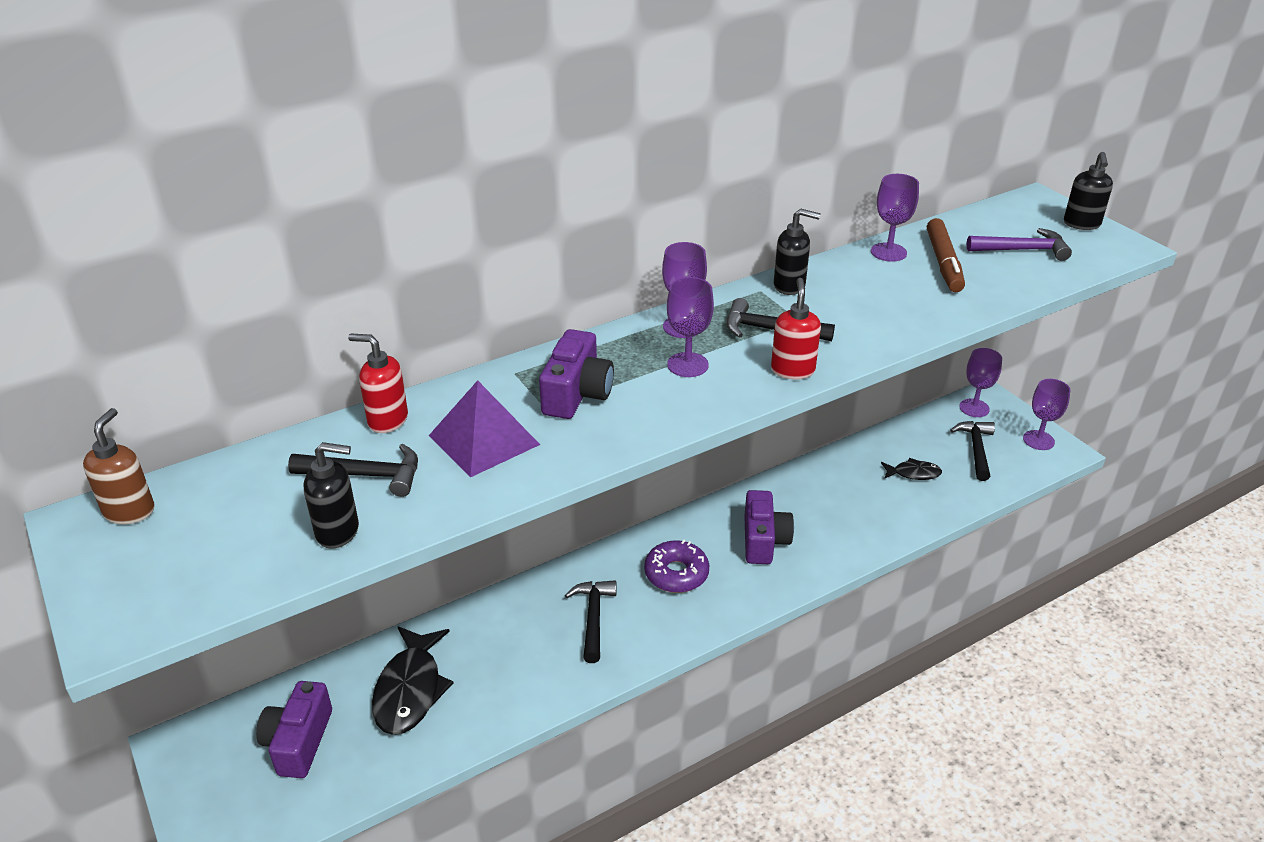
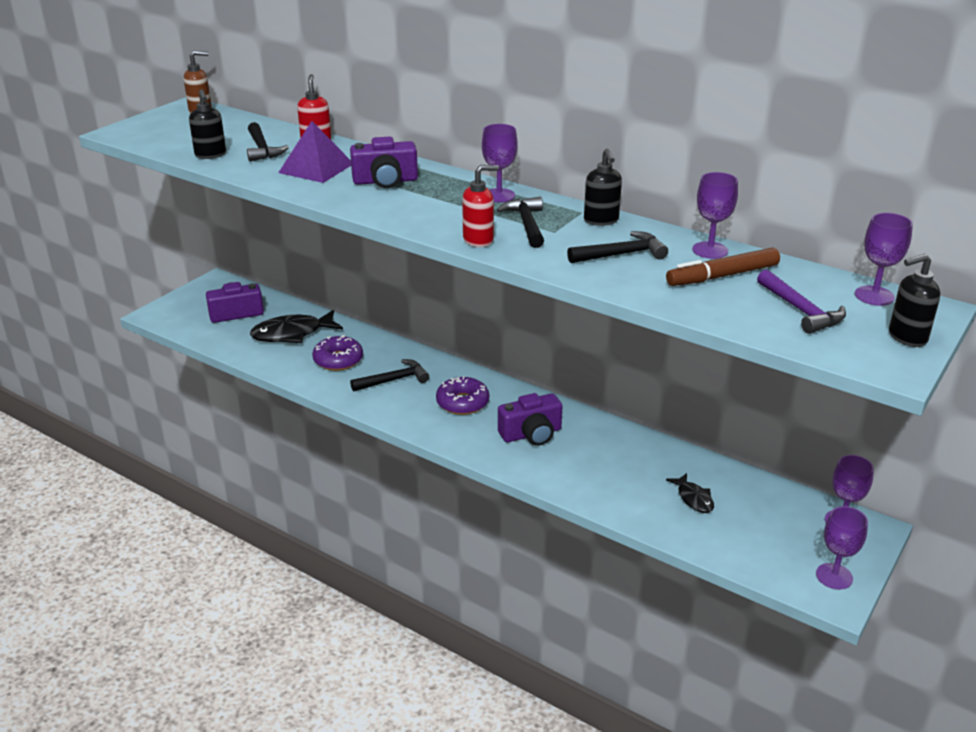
camera: 65 degrees right, 5 degrees down
(512, 658) = (338, 360): none -> purple donut
(687, 365) = (451, 206): purple goblet -> purple goblet (874, 296)
(976, 449) = (771, 533): black hammer -> black hammer (621, 254)

